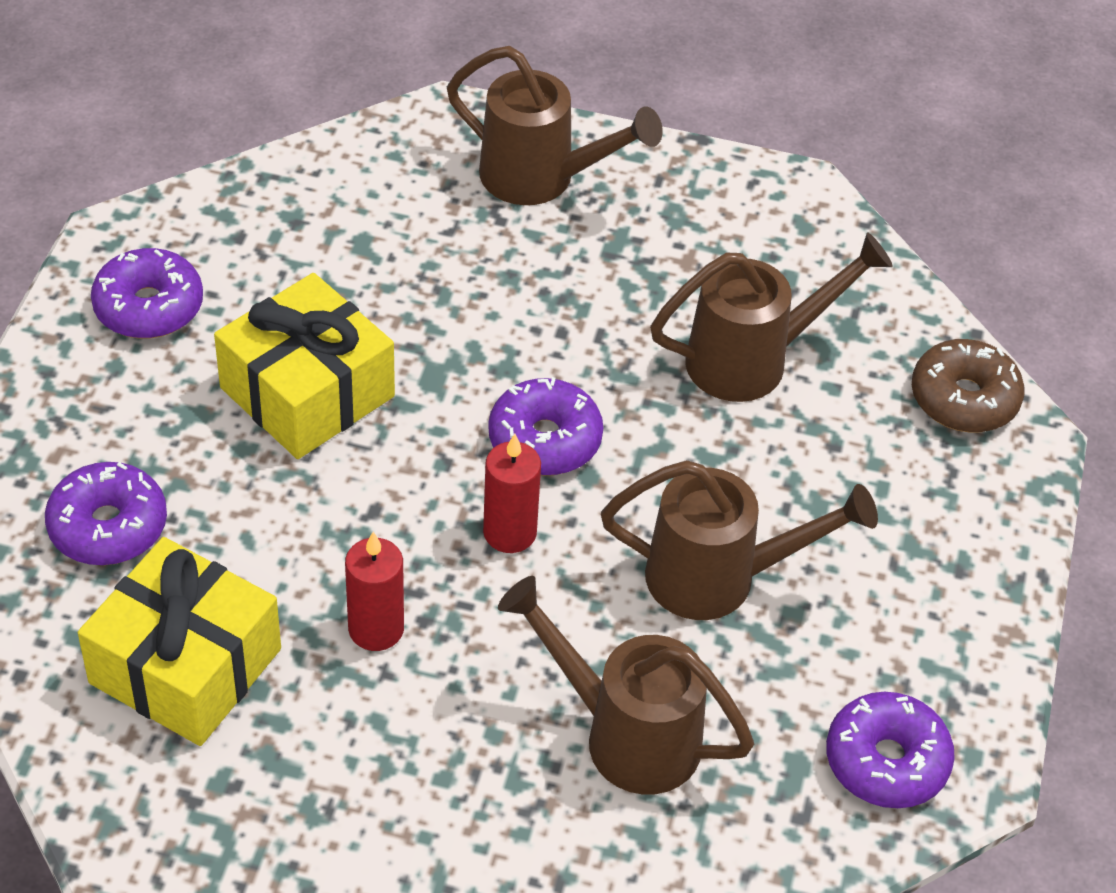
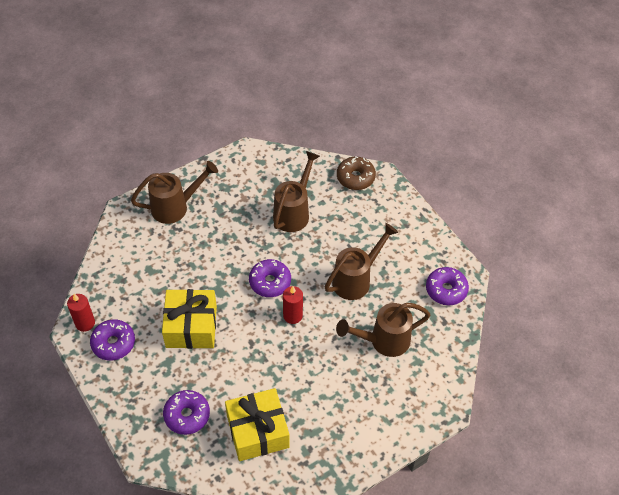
camera: 45 degrees left, 5 degrees up
(376, 629) = (292, 373): red candle -> red candle (85, 323)

